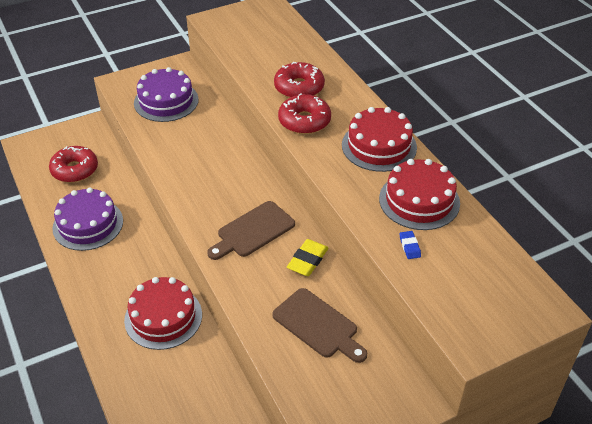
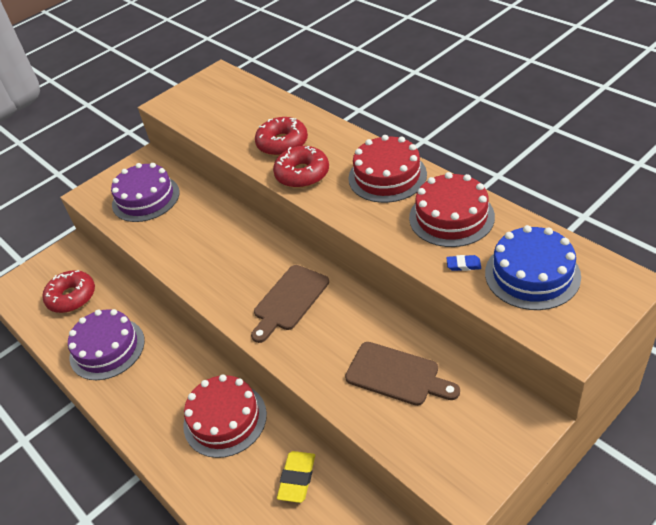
camera: 10 degrees left, 0 degrees up
(307, 260) = (357, 312): yellow eraser -> yellow eraser (297, 478)
(409, 246) = (463, 265): blue eraser -> blue eraser turned 60 degrees counterclockwise
(466, 274) = (532, 274): none -> blue cake

